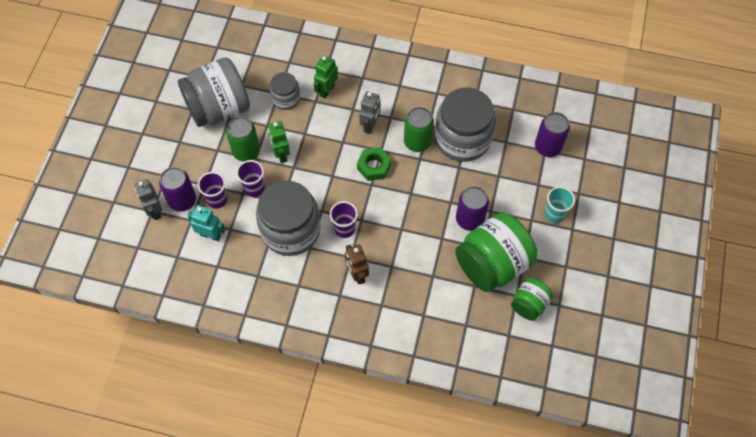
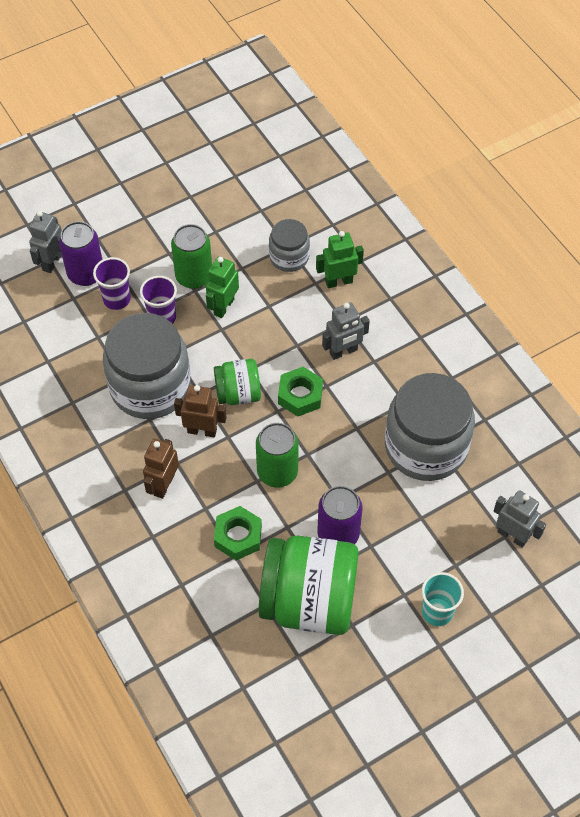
camera: 45 degrees right, 5 degrees down
(210, 235) = (74, 327): turquoise robot -> none
(219, 108) = (215, 215): grey jar -> none
(344, 229) = (202, 431): purple cup -> brown robot
(417, 142) = (373, 409): green can -> green can (277, 472)
(423, 265) = (238, 536): none -> green nut
(529, 304) = (300, 677): green jar -> green jar (238, 393)
(548, 147) = (512, 535): purple can -> grey robot

